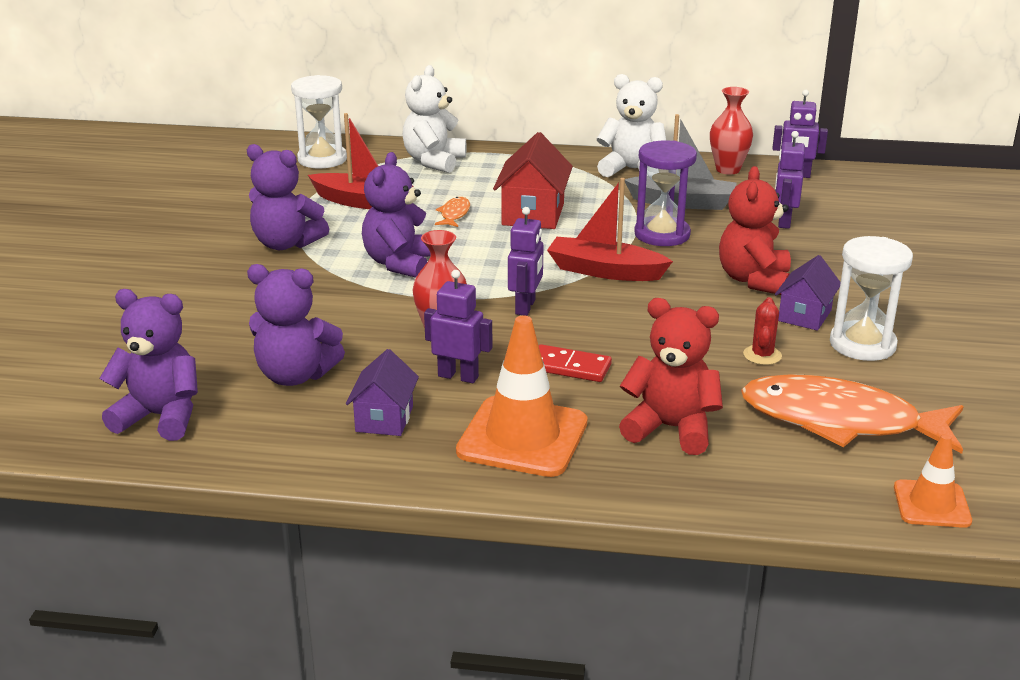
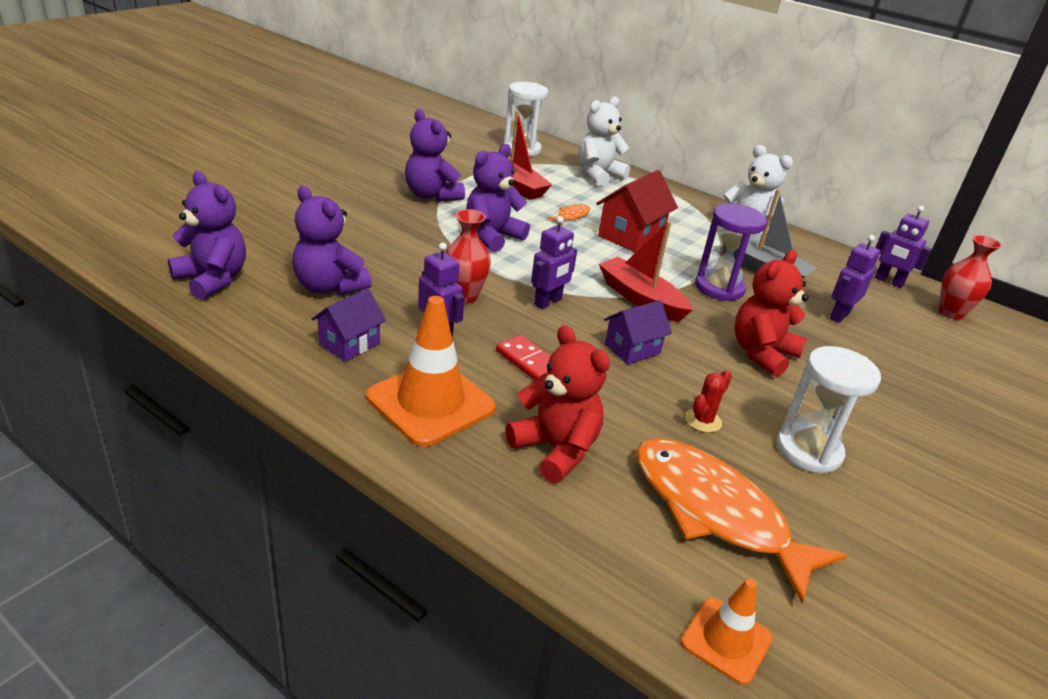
camera: 25 degrees right, 5 degrees up
(728, 169) = (830, 257): red vase -> red vase (951, 313)
(804, 316) = (778, 402): purple house -> purple house (632, 349)

